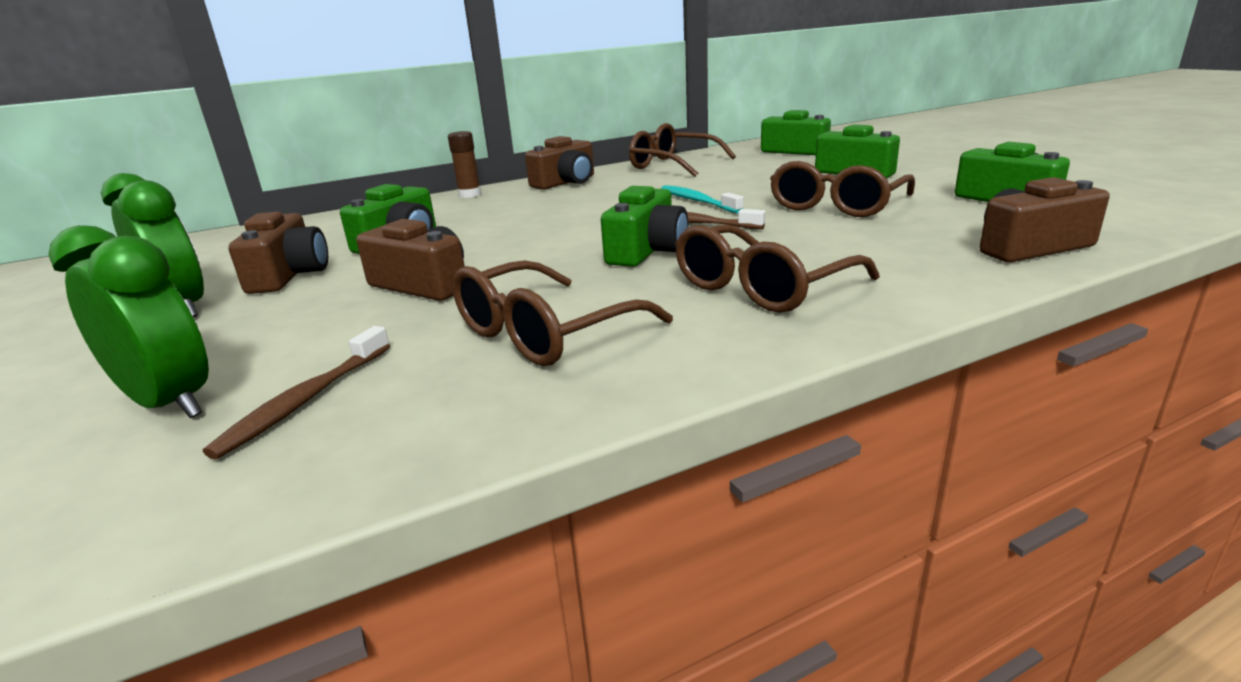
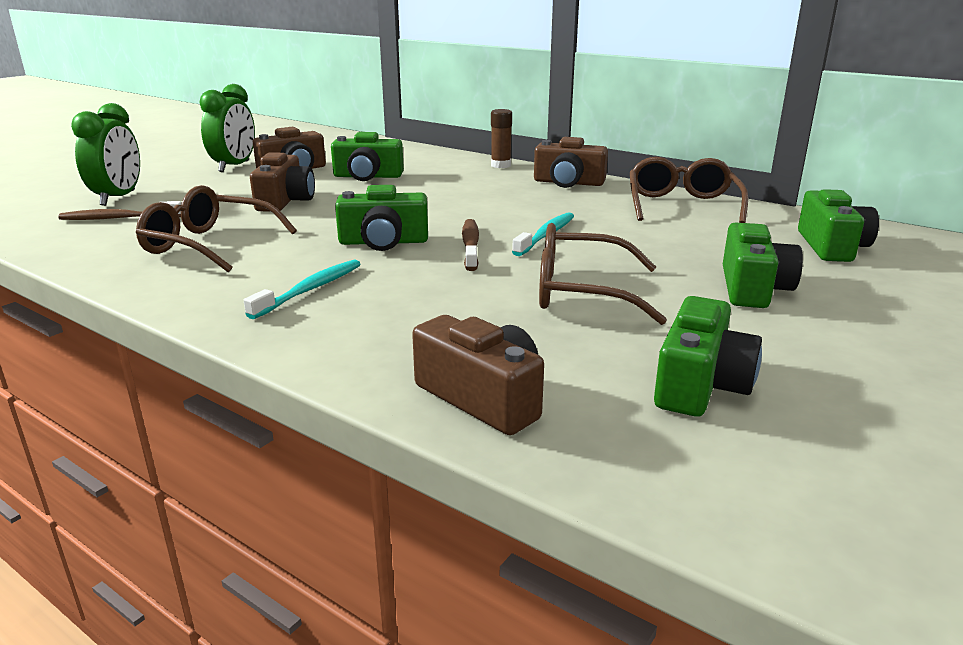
camera: 60 degrees right, 0 degrees up
(761, 287) = (310, 290): brown glasses -> turquoise toothbrush

